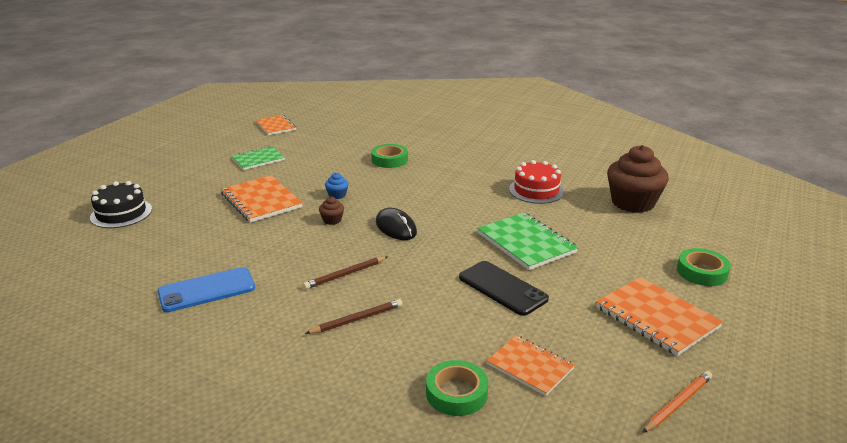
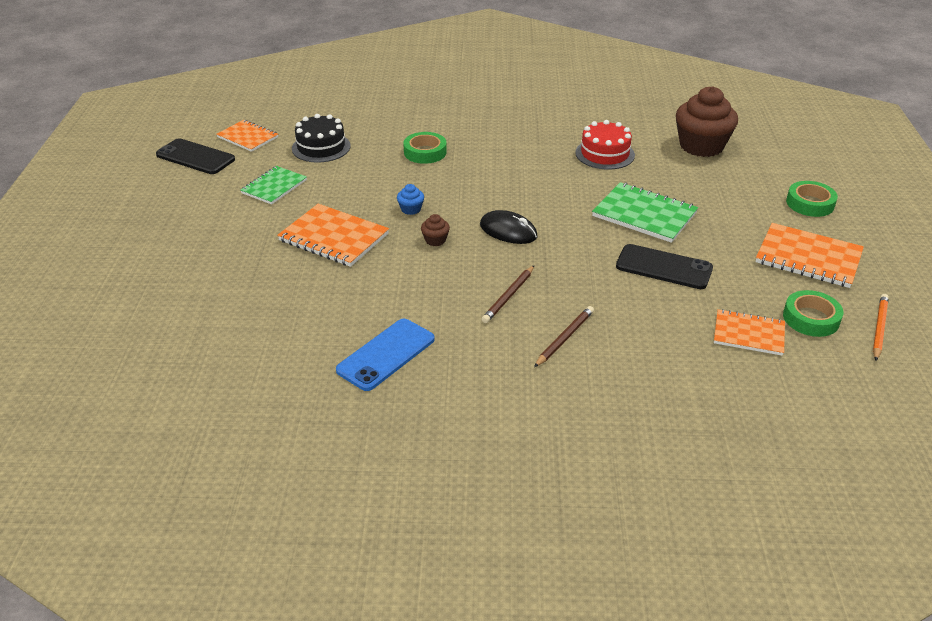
camera: 25 degrees left, 10 degrees up
(121, 213) = (183, 296): black cake -> black cake (321, 147)
(228, 131) = (195, 157): none -> black phone
(456, 393) = (712, 377): green tape -> green tape (811, 318)

